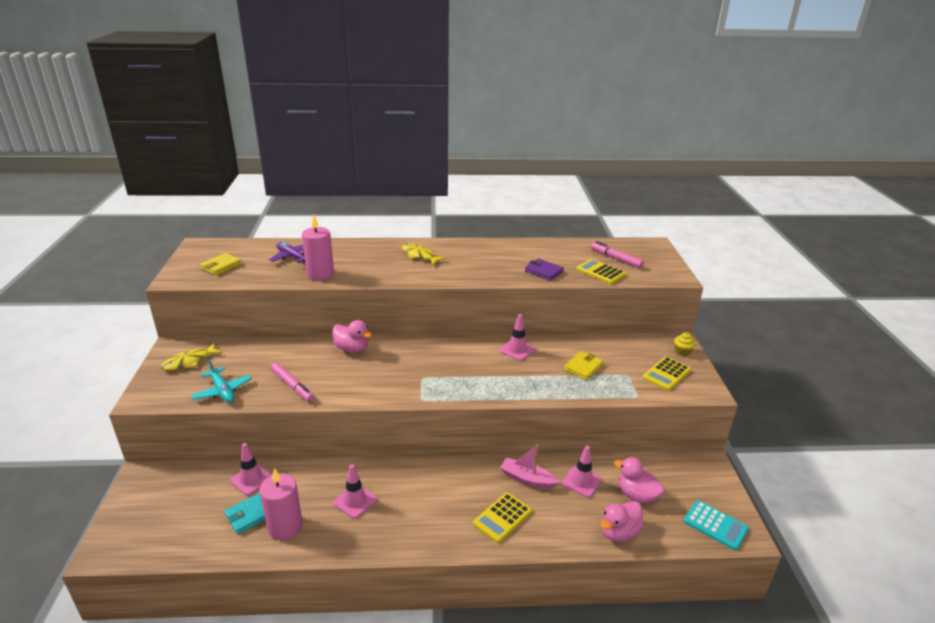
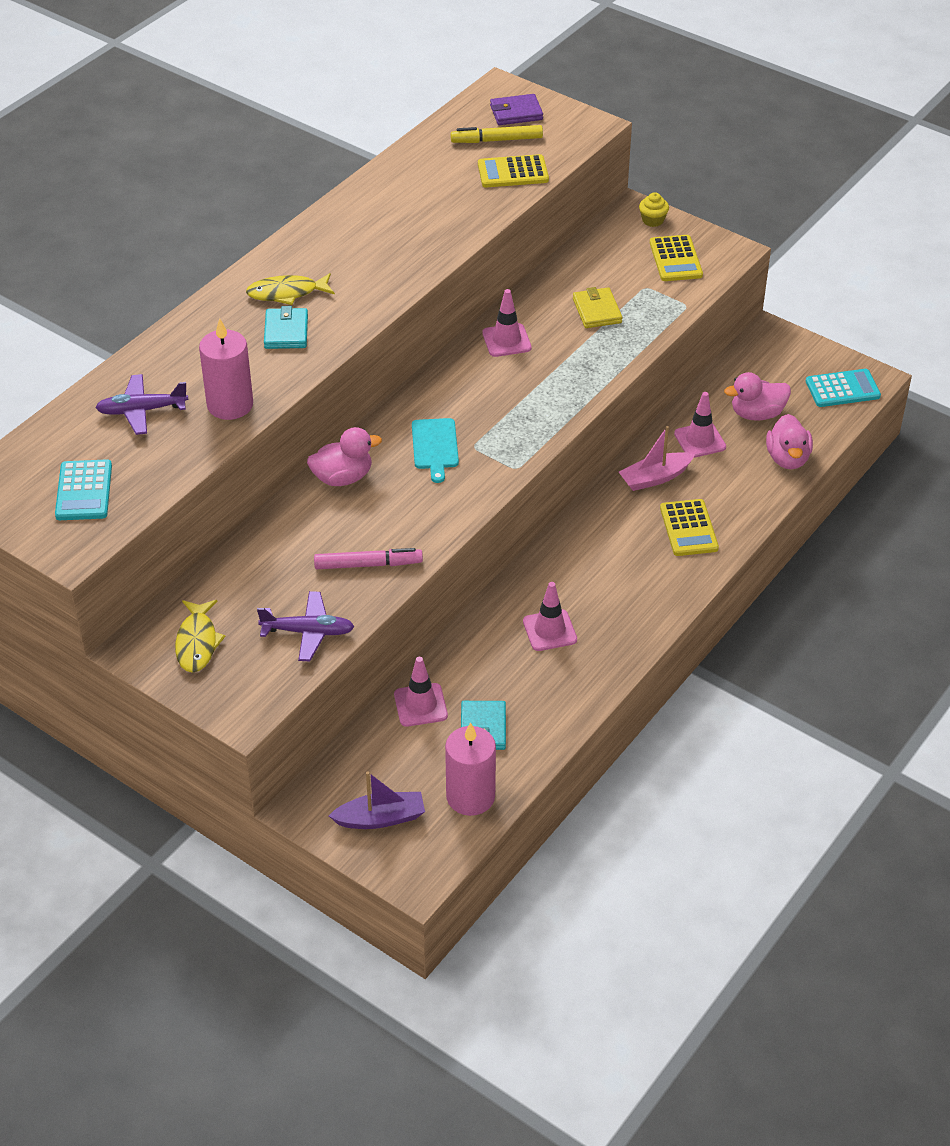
camera: 50 degrees left, 15 degrees up
(147, 510) = (381, 818): none -> purple boat
(221, 266) = (84, 491): yellow wallet -> turquoise calculator
(222, 391) = (308, 632): turquoise plane -> purple plane
(285, 527) = (532, 705): pink candle -> pink candle (470, 796)
(391, 266) = (286, 332): none -> turquoise wallet
(407, 365) = (435, 446): none -> turquoise cutting board
(543, 271) = (457, 214): purple wallet -> purple wallet (516, 113)
(616, 258) = (496, 140): pink marker -> yellow marker

